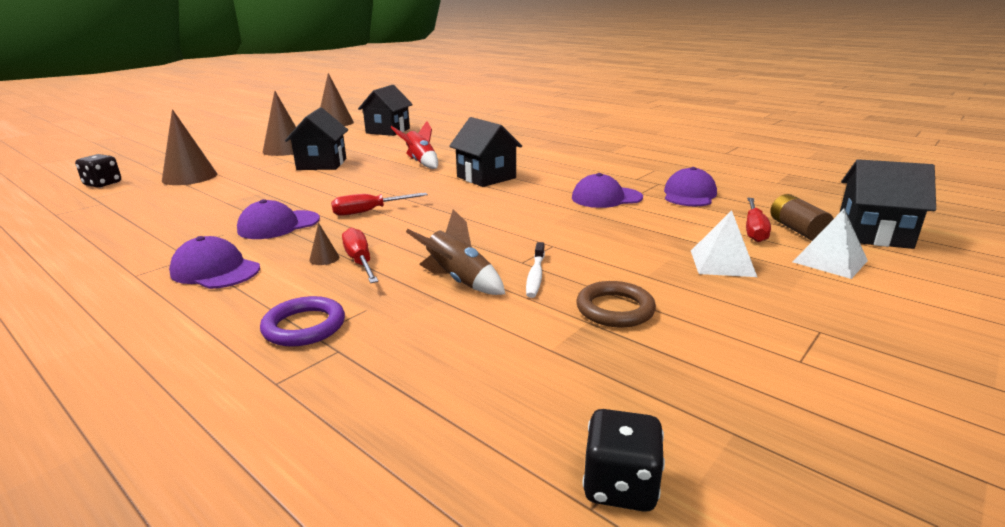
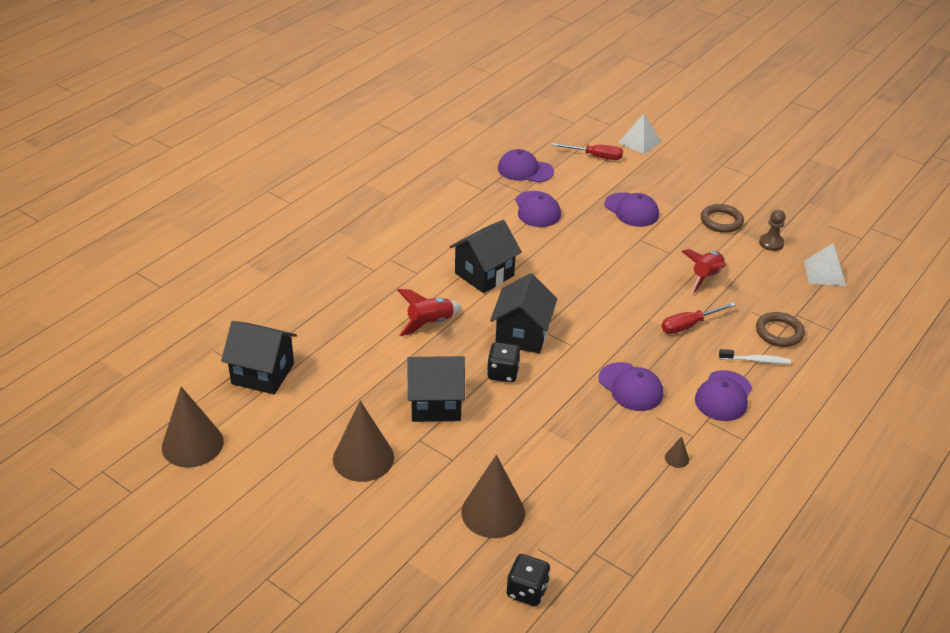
camera: 95 degrees left, 15 degrees up
(304, 326) = (779, 332): purple ring -> brown ring
(324, 258) = (689, 344): brown cone -> brown cone (677, 458)
(369, 211) = (588, 337): red screwdriver -> none
(459, 281) = (705, 277): brown rocket -> red rocket
(535, 275) = (689, 247): white toothbrush -> white toothbrush (756, 360)
(552, 353) = (771, 243): none -> brown pawn
(620, 486) = (848, 231): black dice -> black dice (503, 373)
(623, 244) = (631, 210): none -> purple cap
(722, 263) = (652, 177): white pyramid -> white pyramid (824, 273)
(797, 230) = (592, 141): brown battery -> none
(873, 234) = (595, 117): black house -> black house (522, 335)

